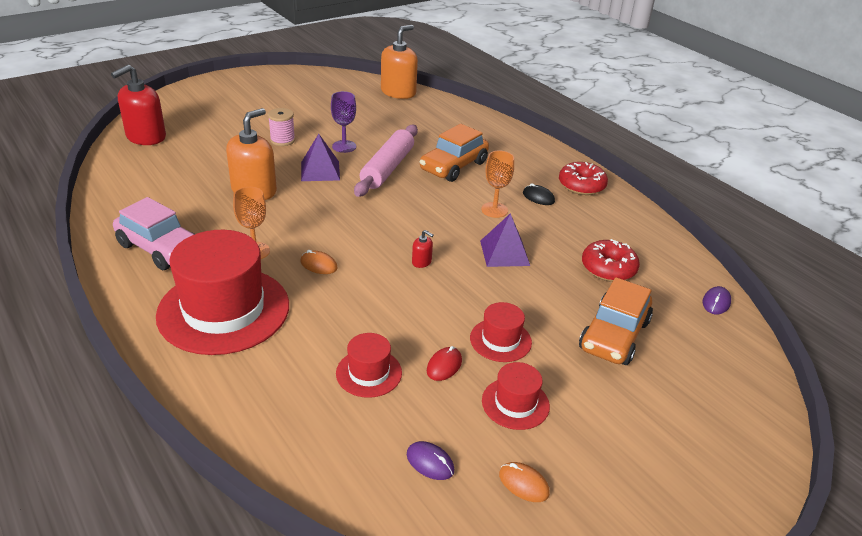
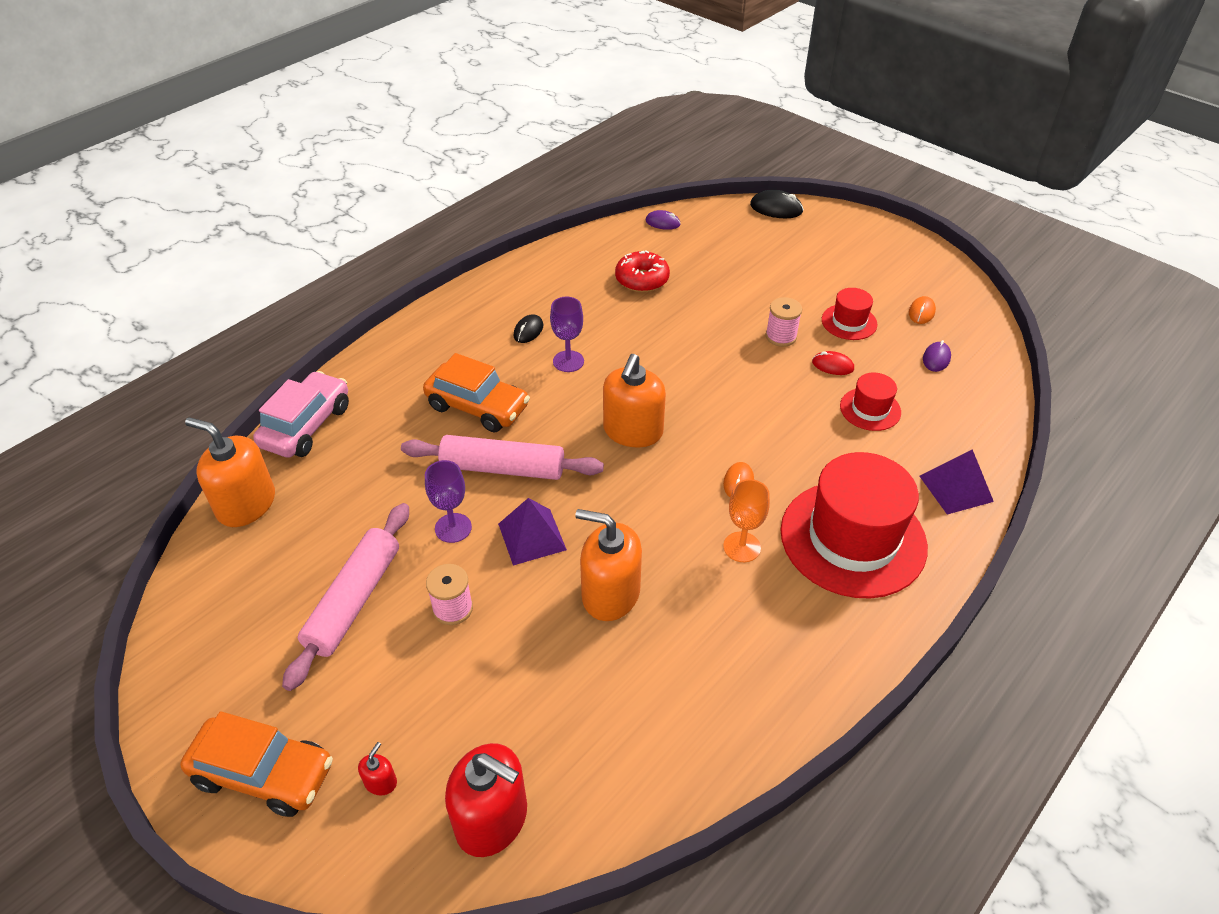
camera: 100 degrees left, 10 degrees up
(160, 248) = (783, 645): pink car -> pink car (306, 426)
(308, 115) = (354, 600): none -> pink rolling pin
(400, 226) = (633, 431): none -> orange soap dispenser
(421, 262) = (692, 403): red soap dispenser -> red soap dispenser (380, 782)
(494, 210) = (568, 361): orange goblet -> purple goblet
(500, 340) = (781, 336): red hat -> pink spool
(504, 253) = (648, 346): purple pyramid -> purple pyramid (956, 488)
(581, 185) = (490, 301): red donut -> none
(614, 335) = (737, 275): orange car -> orange car (264, 773)
(765, 408) = (776, 208): none -> black mouse

